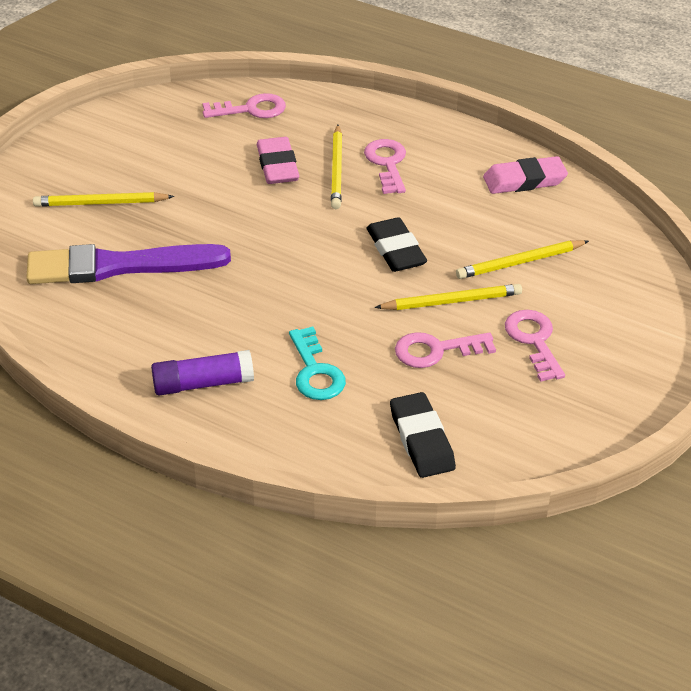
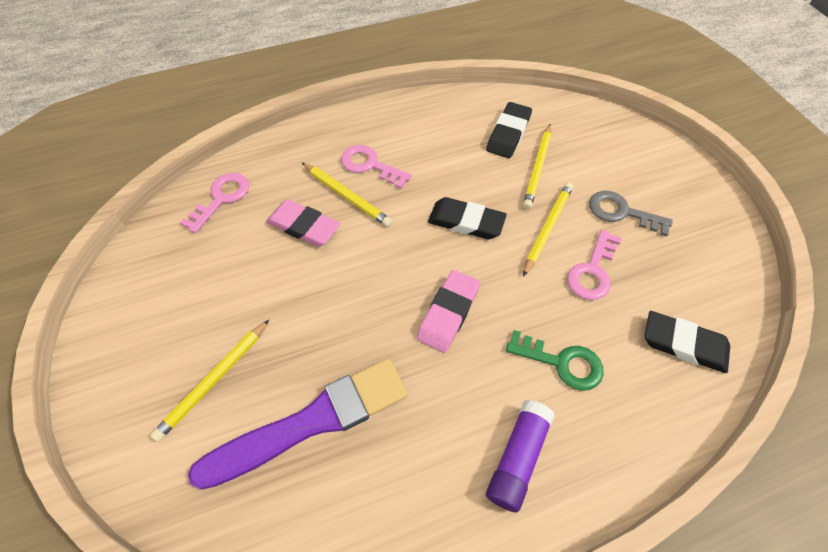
camera: 50 degrees left, 15 degrees up
(120, 266) = (311, 422): purple brush -> purple brush turned 150 degrees counterclockwise
(315, 371) = (561, 362): turquoise key -> green key
(524, 180) = (459, 113): pink eraser -> pink eraser (448, 313)
(534, 341) = (621, 212): pink key -> grey key
(540, 223) = (508, 133): none -> black eraser

